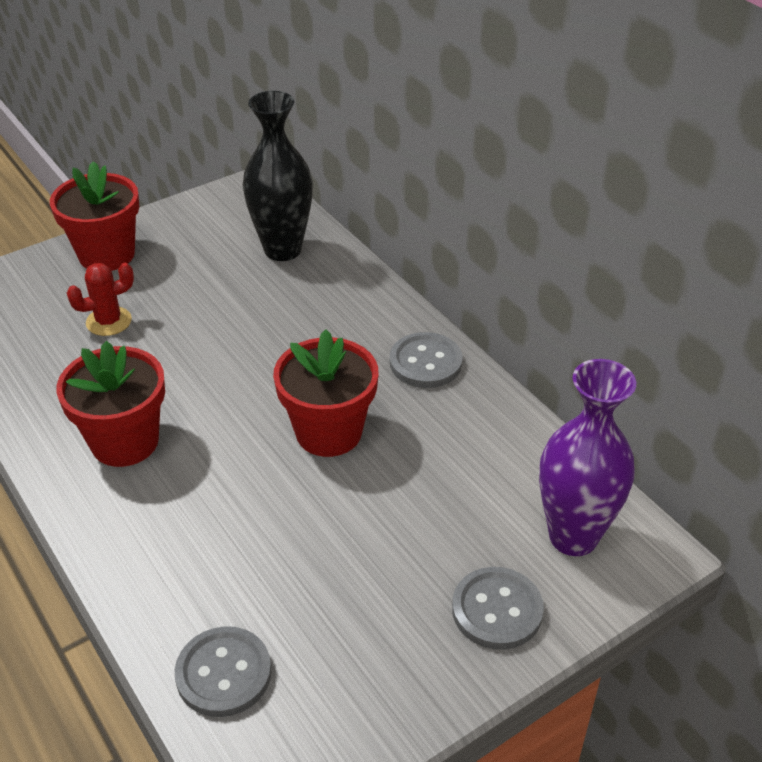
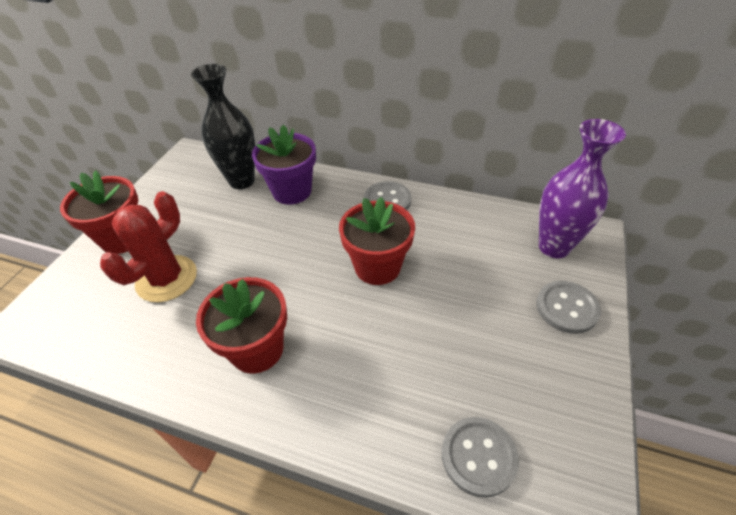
camera: 35 degrees left, 5 degrees up
(109, 321) = (166, 278): red cactus -> red cactus, size x1.71
(325, 291) = (292, 191): none -> purple flower pot

